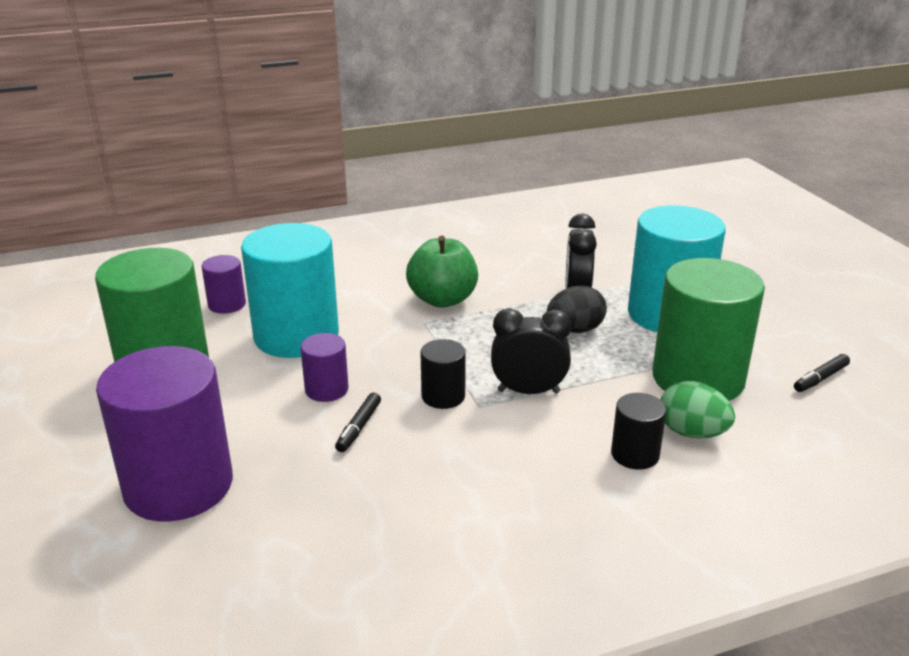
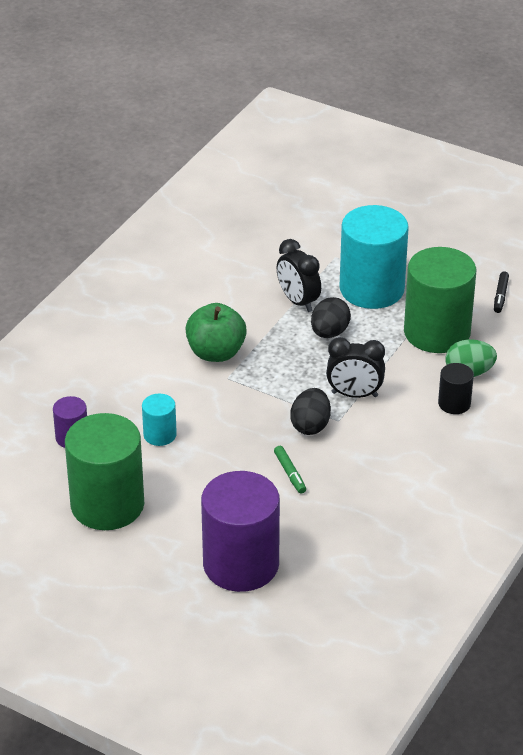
camera: 40 degrees left, 10 degrees up
(296, 336) = (160, 435): turquoise cylinder -> turquoise cylinder, size x0.47
(326, 389) = (236, 460): purple cylinder -> none
(358, 427) = (290, 473): black marker -> green marker
(443, 396) = (310, 425): black cylinder -> black egg
(528, 391) = (354, 394): black clock -> black clock turned 135 degrees counterclockwise

